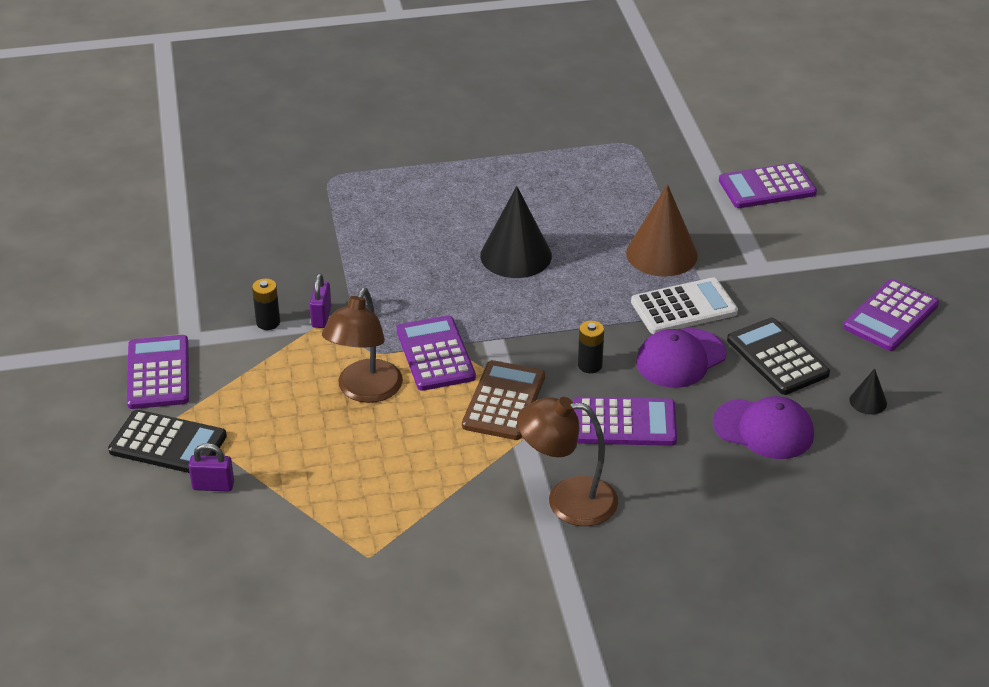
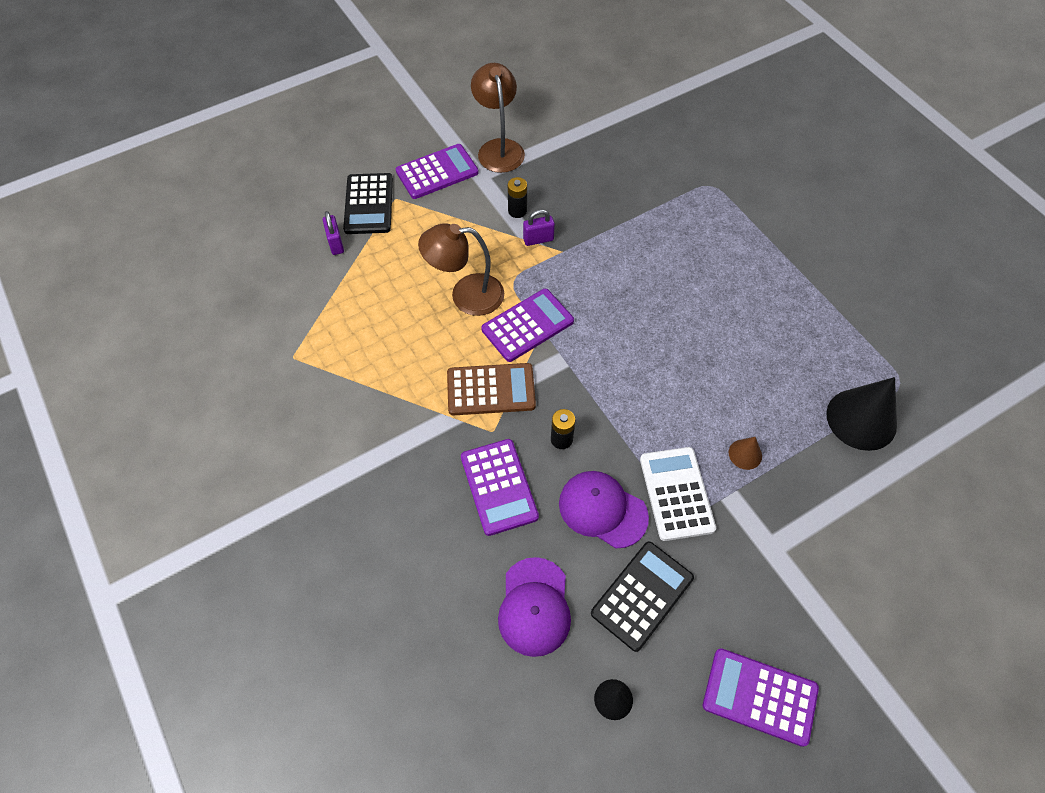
camera: 70 degrees right, 20 degrees up
(516, 255) = (680, 341): black cone -> black cone (861, 419)
(567, 500) = (390, 470): brown lamp -> brown lamp (499, 148)
(661, 254) = (745, 454): brown cone -> brown cone, size x0.47
(683, 307) = (676, 493): white calculator -> white calculator turned 150 degrees counterclockwise
(767, 187) = (908, 522): purple calculator -> none

